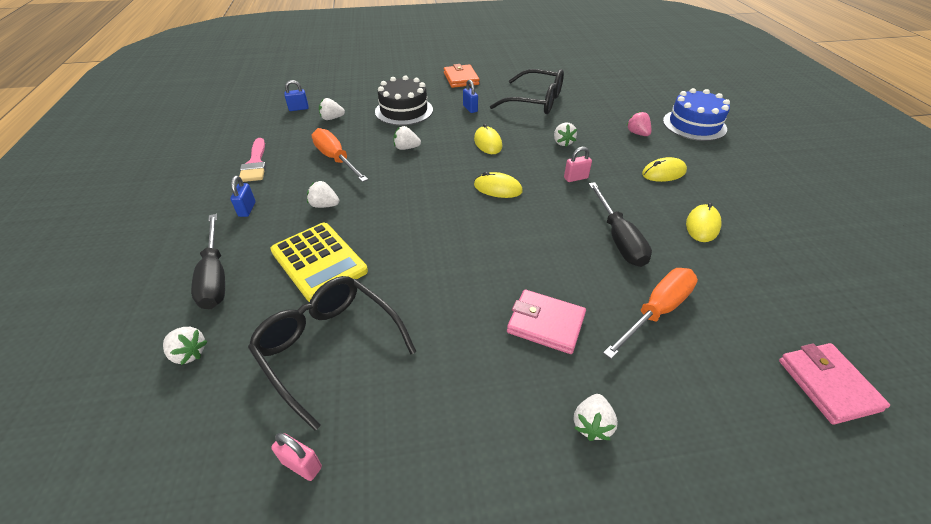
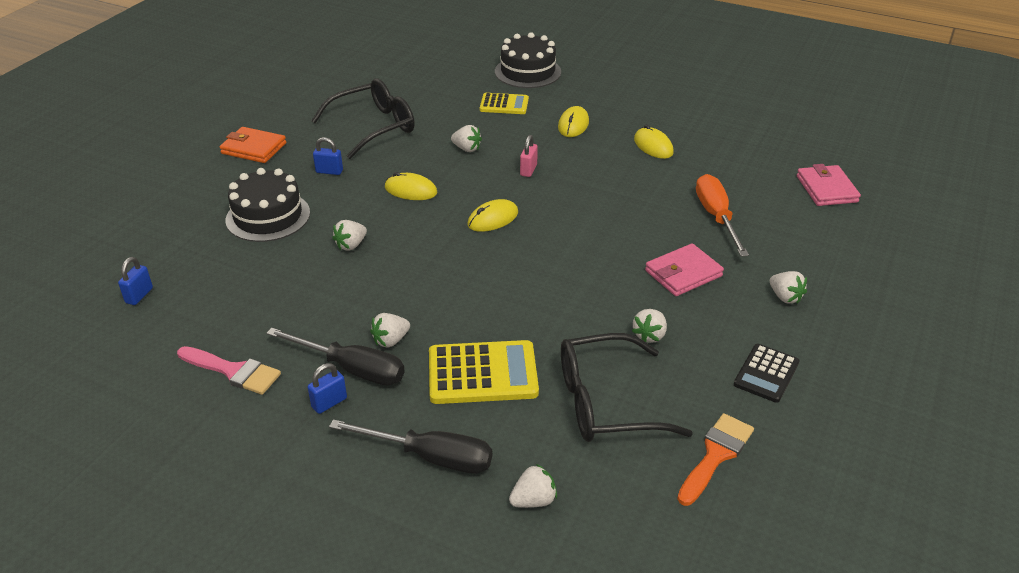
camera: 55 degrees left, 5 degrees down
(247, 209) = (329, 403): blue padlock -> blue padlock turned 75 degrees counterclockwise
(302, 465) = (716, 455): pink padlock -> orange brush
(332, 118) = (207, 276): white strawberry -> white strawberry (649, 335)
(336, 159) = (307, 303): orange screwdriver -> none
(452, 459) = (766, 373): none -> black calculator
(618, 238) = (628, 191): black screwdriver -> black screwdriver (352, 369)
(637, 133) = (504, 104): pink strawberry -> yellow calculator
(694, 125) = (528, 72): blue cake -> black cake
(827, 385) = (826, 189): pink wallet -> pink wallet turned 60 degrees clockwise

